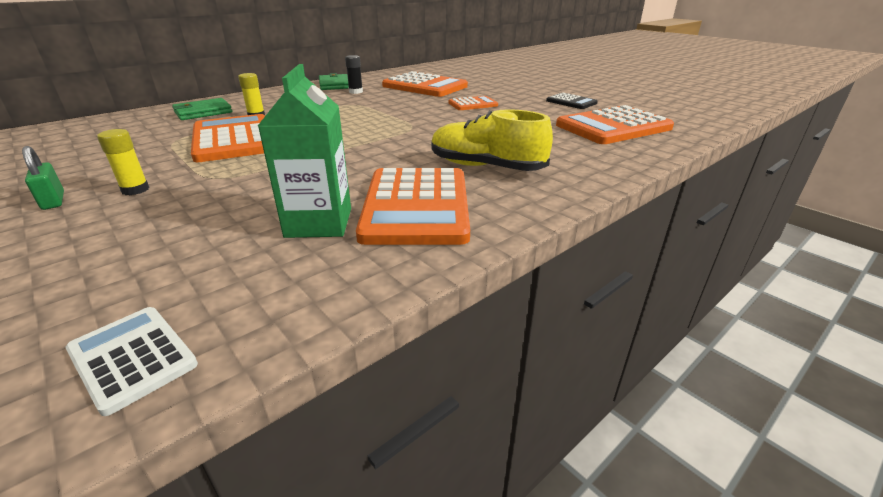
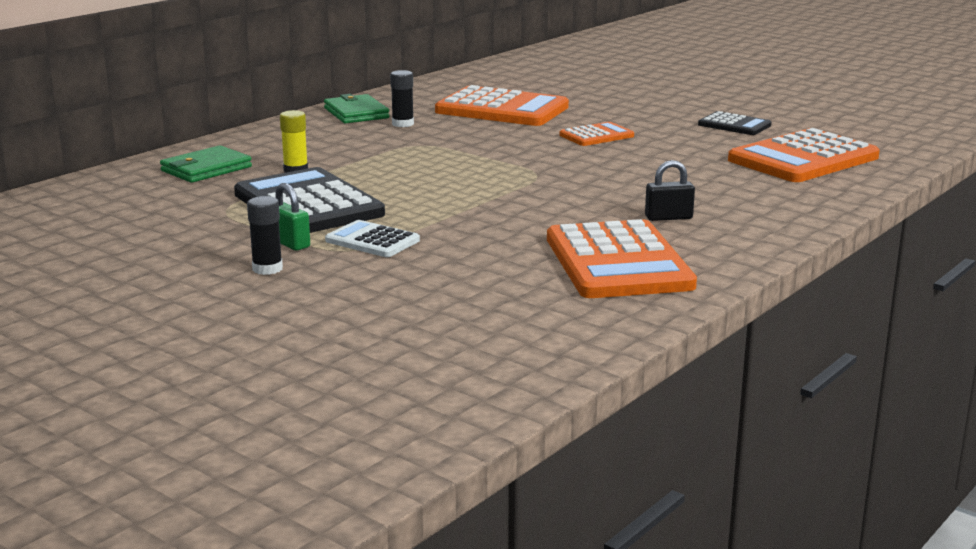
camera: 10 degrees left, 10 degrees down
(53, 201) = (185, 286): green padlock -> green padlock (289, 243)
(132, 357) = (468, 383): white calculator -> white calculator (372, 241)
(135, 190) = (267, 269): yellow glue stick -> black glue stick
(234, 139) = (308, 204): orange calculator -> black calculator
(319, 223) = (525, 284): green carton -> none
(486, 167) = (668, 217): yellow shoe -> black padlock

